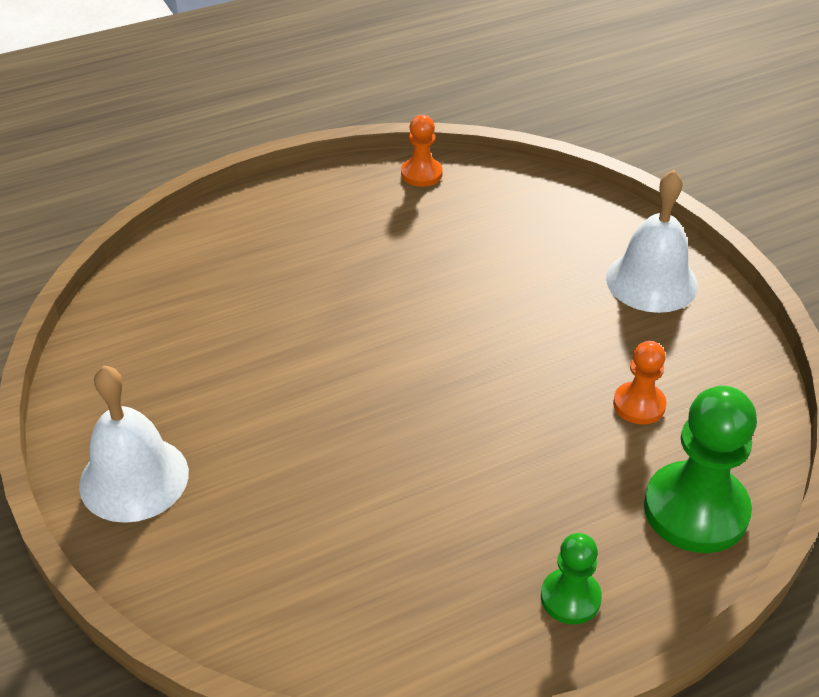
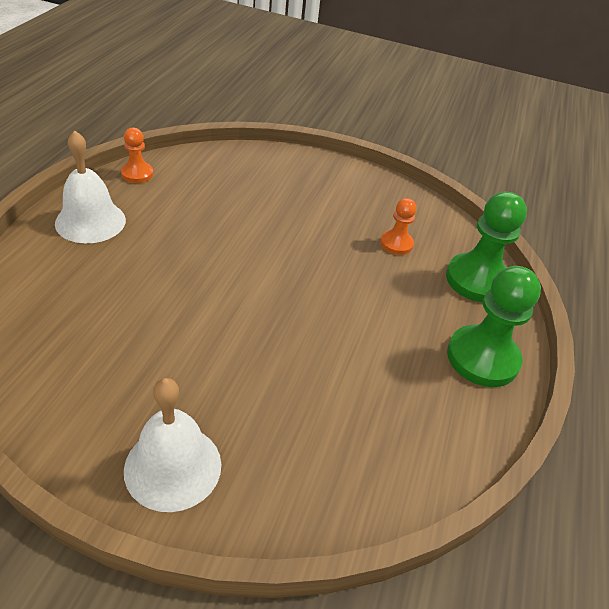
camera: 50 degrees left, 0 degrees up
(570, 598) = (482, 358): green pawn -> green pawn, size x1.84
(651, 281) = (329, 179): white bell -> white bell (90, 221)

